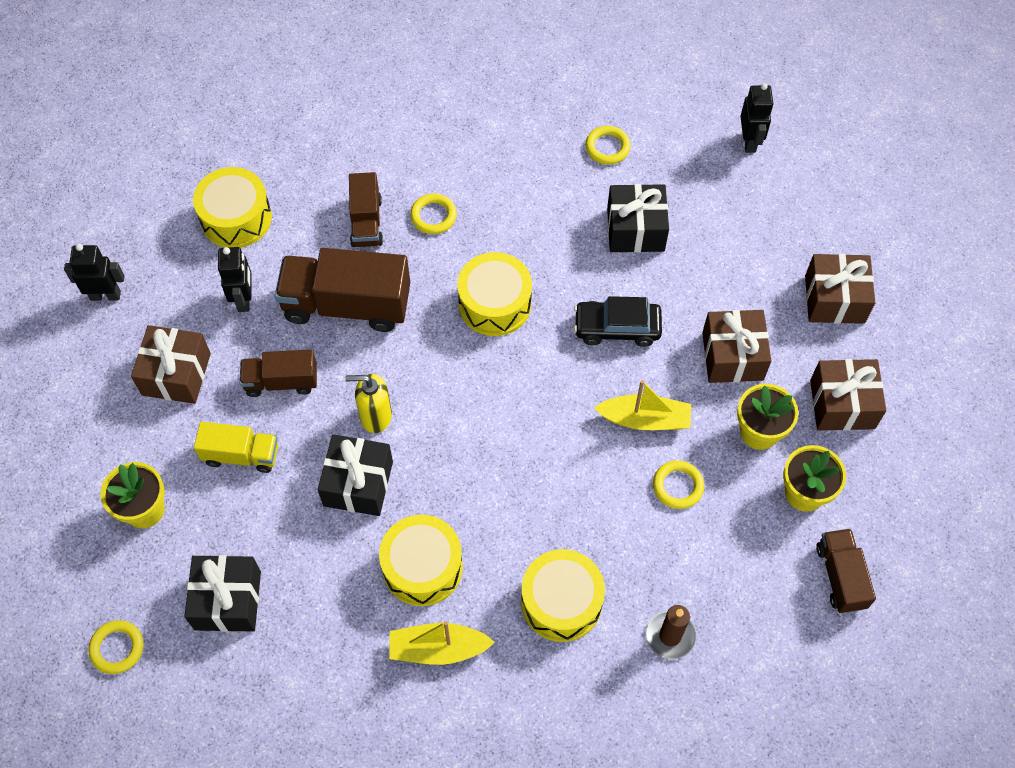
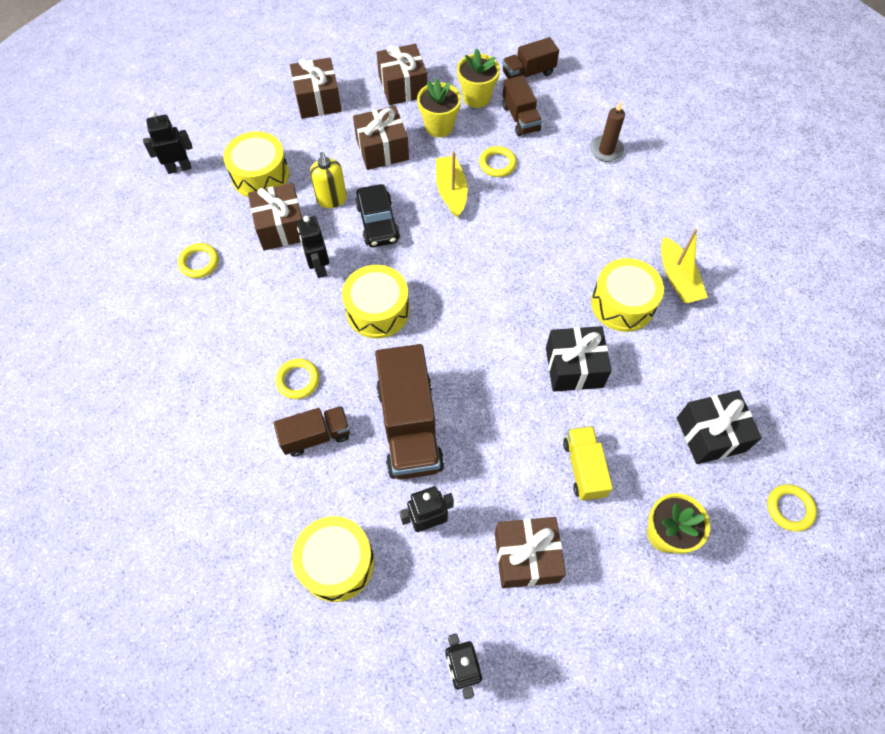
camera: 105 degrees left, 0 degrees up
(281, 381) = (503, 458): brown truck -> brown truck (520, 118)
(375, 416) = (510, 371): yellow soap dispenser -> yellow soap dispenser (332, 199)
(561, 602) = (610, 213): yellow drum -> yellow drum (260, 175)
(569, 257) = (319, 267): none -> black robot
(635, 229) = (281, 227): black gift -> brown gift

